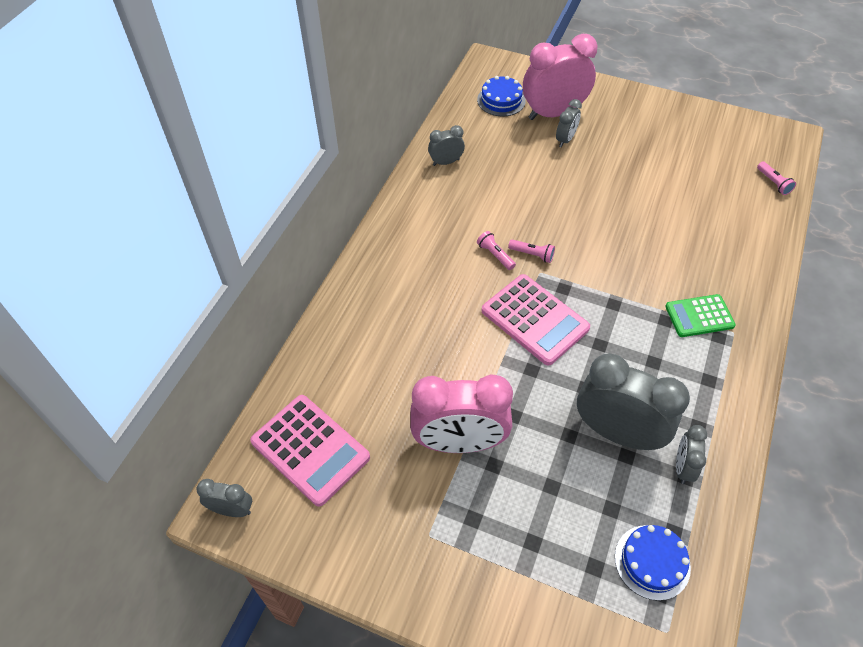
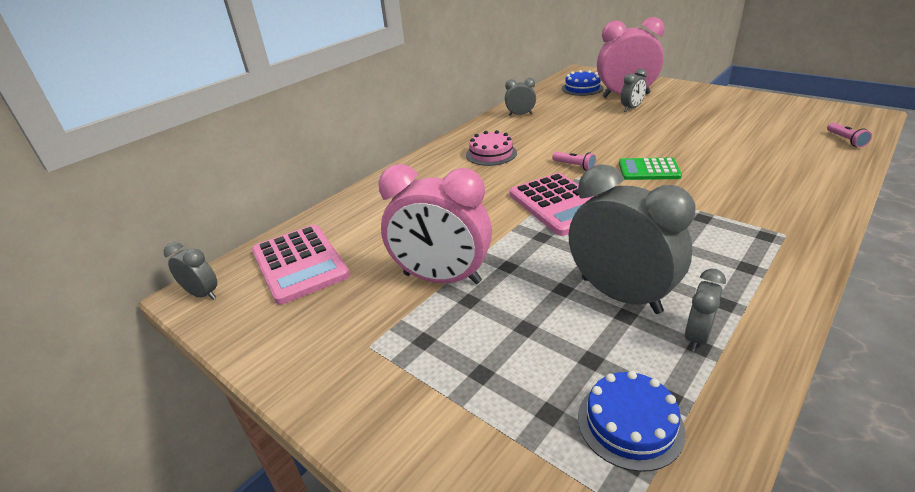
camera: 20 degrees right, 20 degrees down
(438, 242) = (491, 154): none -> pink cake
(495, 255) = (539, 164): pink flashlight -> none
(699, 316) = (744, 219): green calculator -> green calculator (649, 170)

